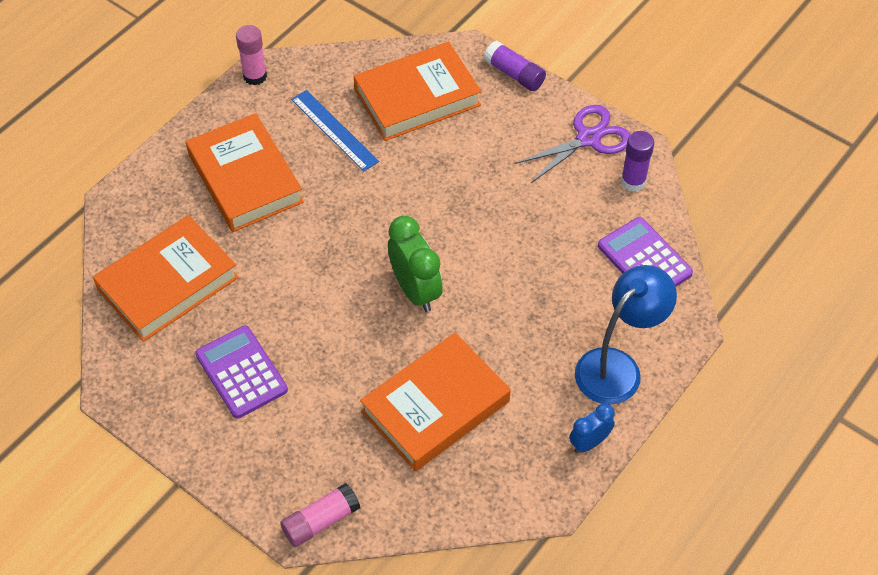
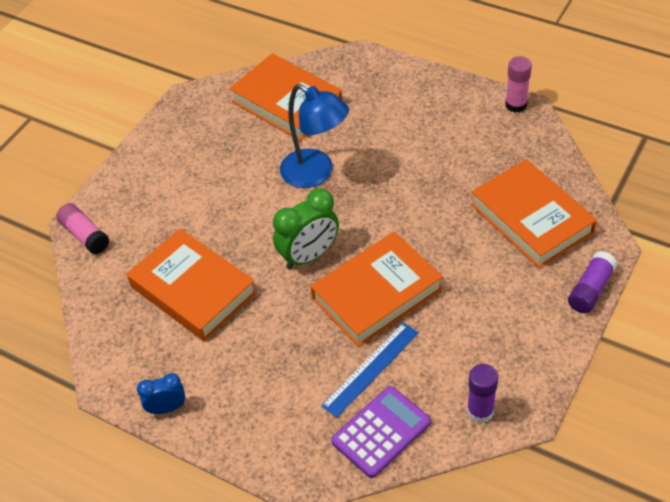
camera: 85 degrees right, 5 degrees down
(241, 372) = (211, 162): purple calculator -> none
(245, 178) = (401, 123): orange book -> orange book (377, 294)
(334, 130) = (472, 168): blue ruler -> blue ruler (371, 369)
(588, 138) = (525, 364): purple scissors -> none
(589, 442) = (167, 408): blue clock -> blue clock turned 60 degrees counterclockwise
(617, 367) = (250, 422): blue lamp -> blue lamp (316, 174)

